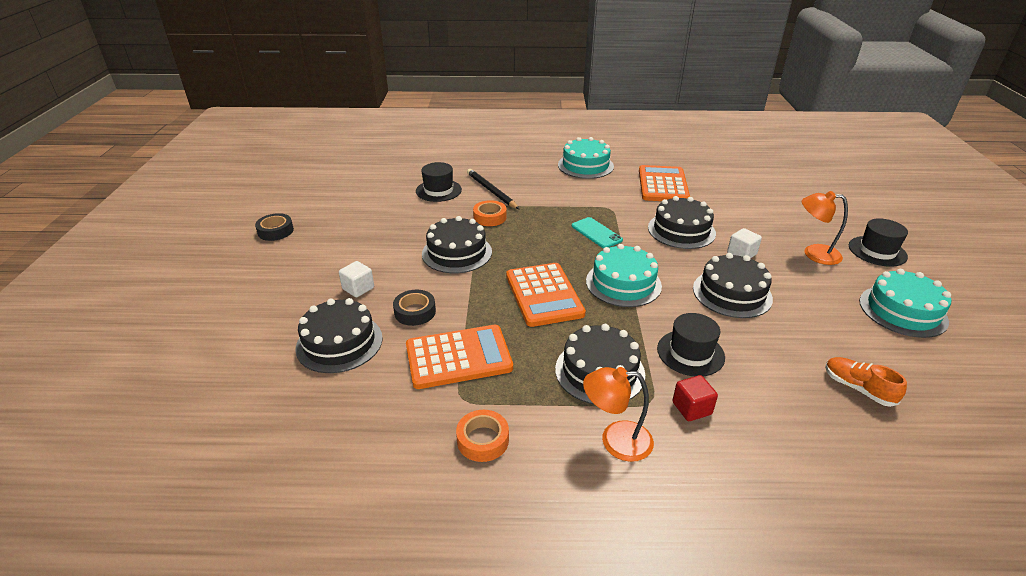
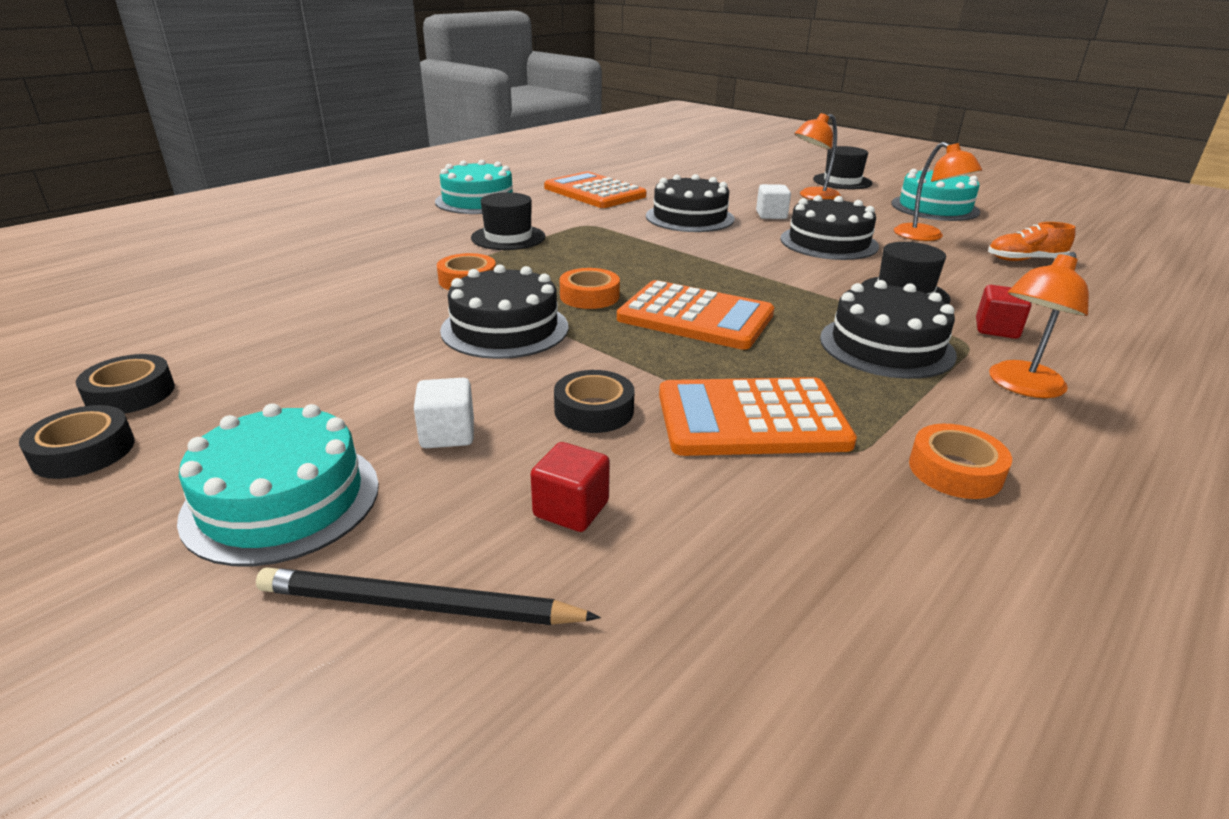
camera: 50 degrees left, 5 degrees down
(313, 214) = (130, 393): none -> black tape
(339, 343) = (571, 509): black cake -> red cube
(438, 190) = (326, 282): black hat -> black hat (508, 237)
(458, 357) = (751, 419): orange calculator -> orange calculator turned 120 degrees counterclockwise
(491, 191) = (409, 257): black pencil -> black pencil (419, 606)
(521, 255) = (589, 296): none -> orange tape
(596, 233) = (621, 247): turquoise phone -> none
(623, 283) = (739, 273): turquoise cake -> turquoise cake (282, 500)
(822, 328) = (926, 236): none -> orange lamp

